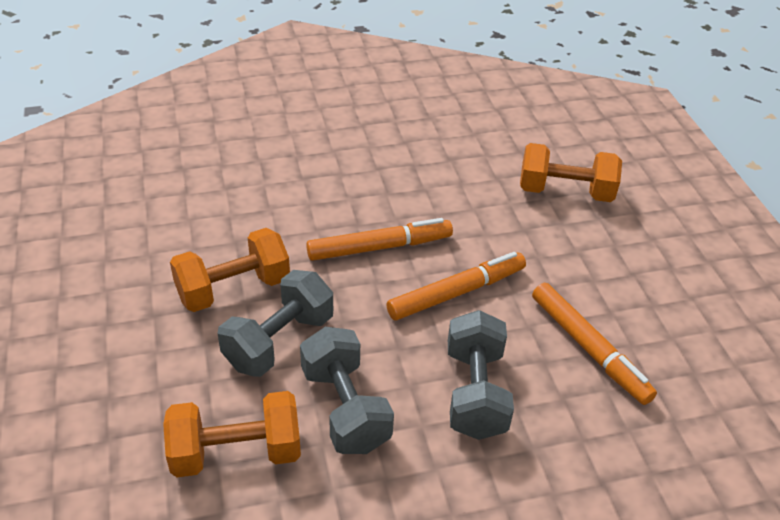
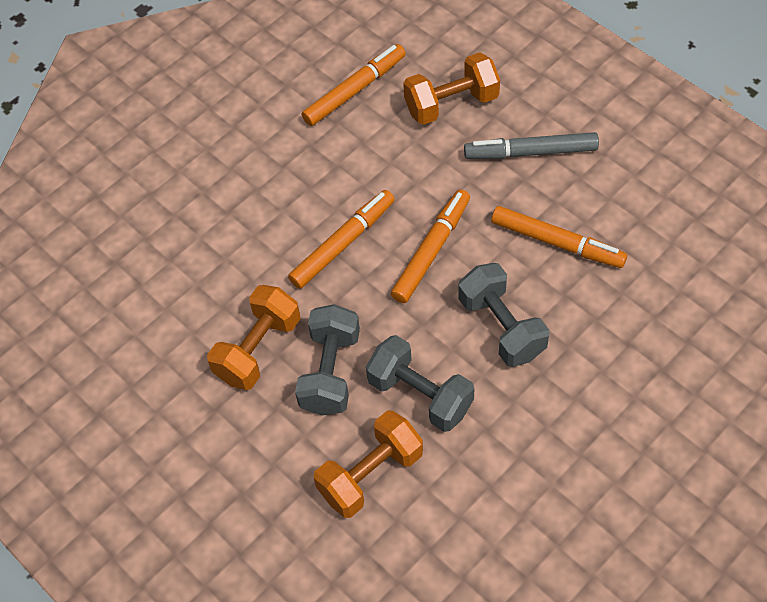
camera: 25 degrees left, 15 degrees up
(484, 145) = (354, 90): none -> orange marker
(615, 262) = (531, 152): none -> grey marker

